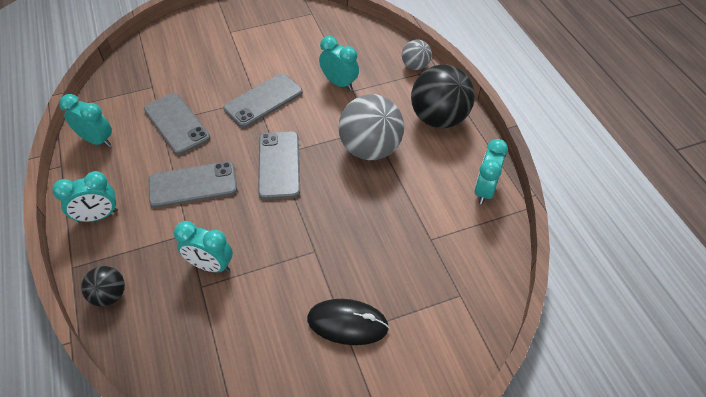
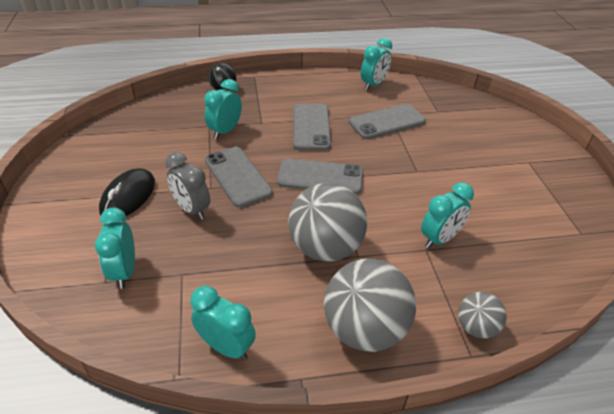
camera: 100 degrees right, 10 degrees down
(98, 216) = (294, 85): turquoise clock -> turquoise clock (124, 272)
(263, 100) = (413, 175): grey phone -> grey phone (237, 176)
(351, 257) = (192, 209): none -> grey clock
(439, 118) = (364, 329): black ball -> grey ball

